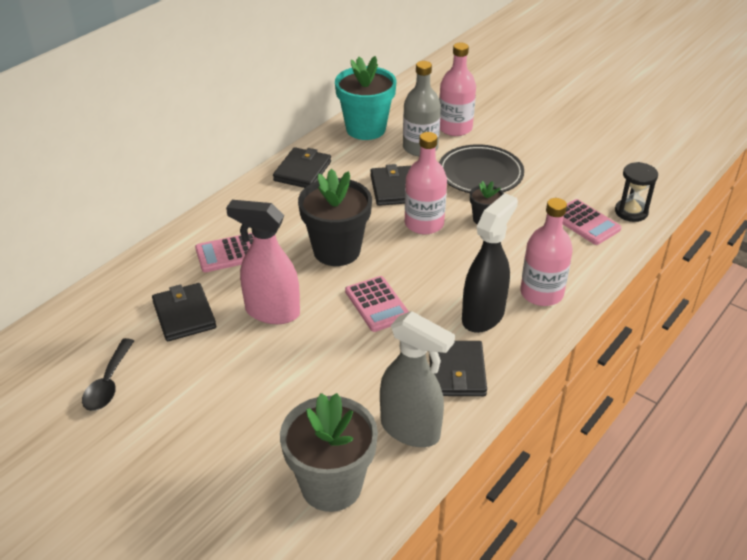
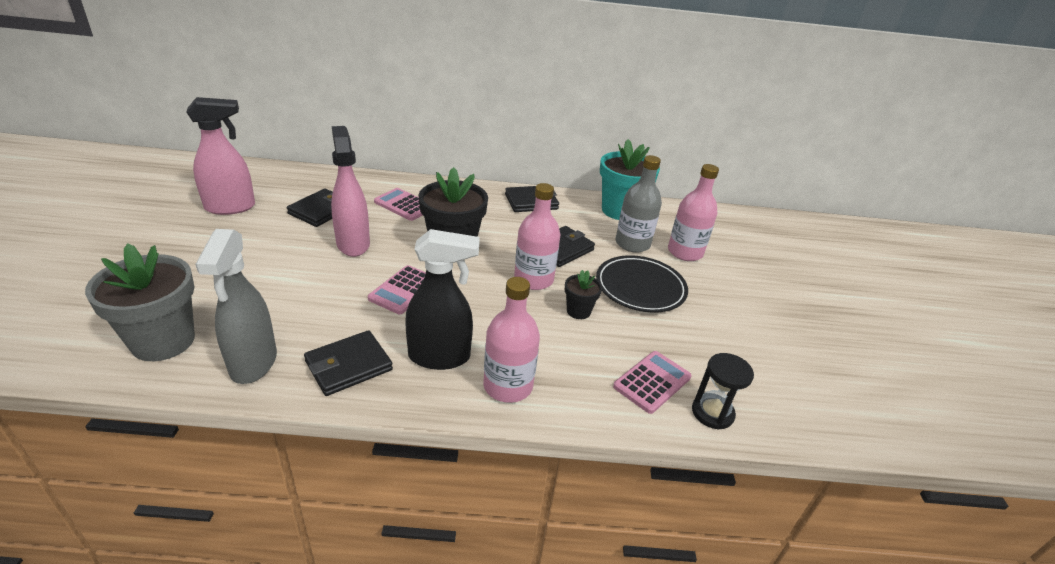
camera: 50 degrees right, 5 degrees down
(108, 383) = (231, 207): black spoon -> pink spray bottle
(585, 223) = (652, 382): pink calculator -> pink calculator turned 150 degrees counterclockwise

